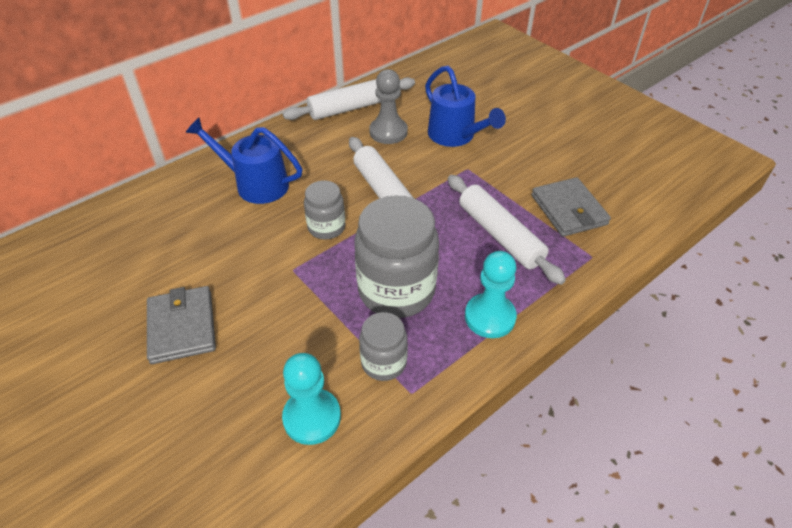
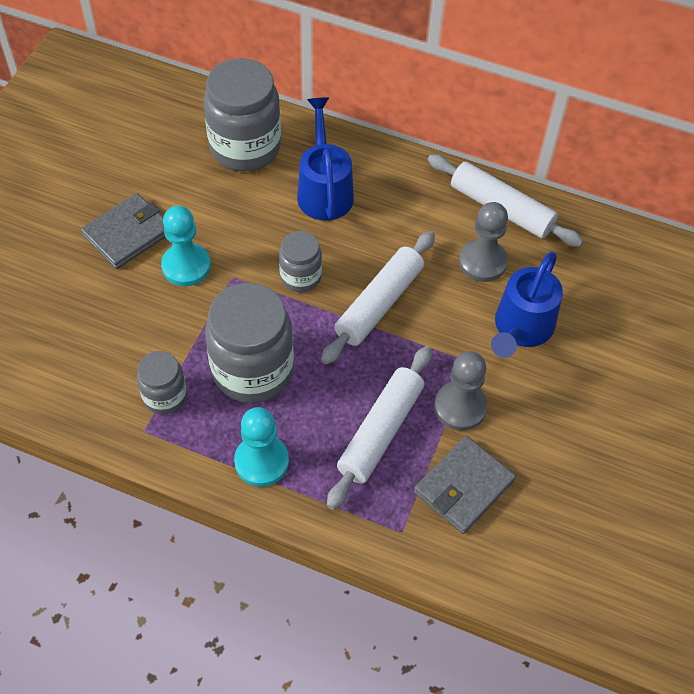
camera: 60 degrees right, 10 degrees up
(167, 213) = (245, 147): none -> grey jar
(312, 417) = (86, 369): turquoise pawn -> turquoise pawn (186, 266)
(502, 187) = (460, 407): none -> grey pawn

